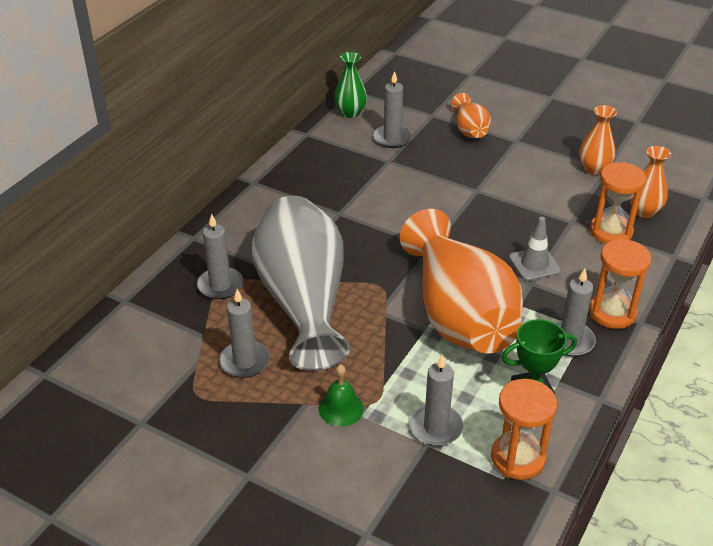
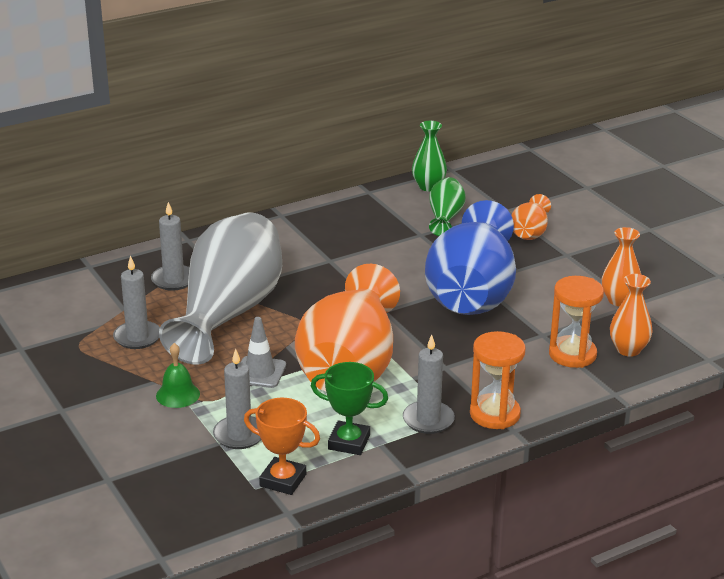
camera: 30 degrees right, 10 degrees down
(392, 138) = (445, 218): grey candle -> green vase
(483, 203) = (472, 294): none -> blue vase
(517, 458) = (283, 480): orange hourglass -> orange trophy
(534, 264) = (465, 354): grey traffic cone -> grey traffic cone (259, 372)

